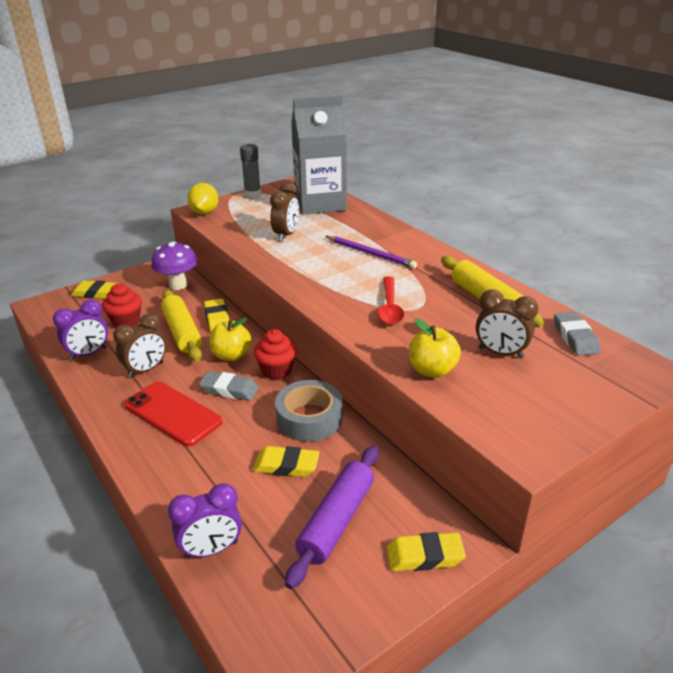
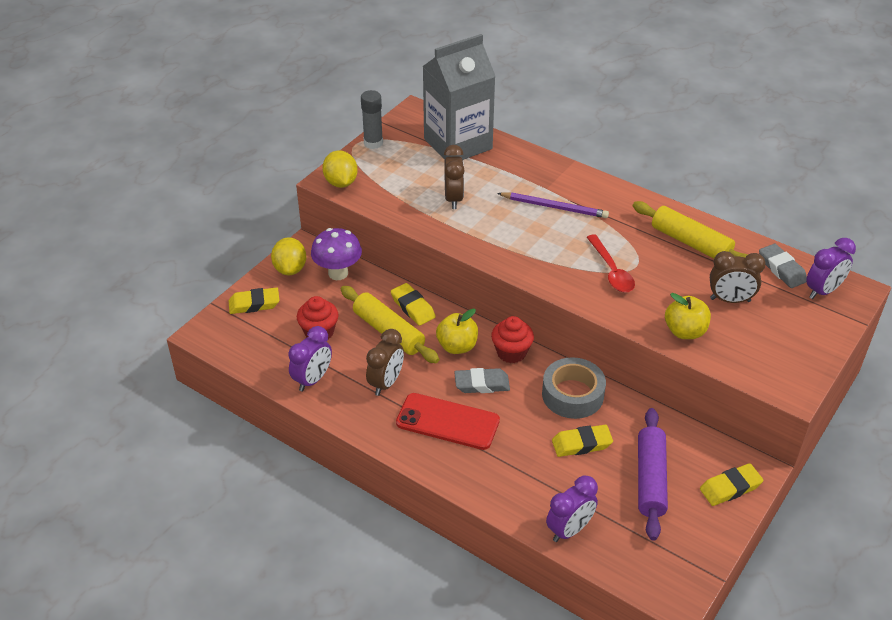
camera: 20 degrees left, 10 degrees up
(144, 276) = (290, 269): none -> yellow lemon
(615, 365) = (822, 291): none -> purple clock

